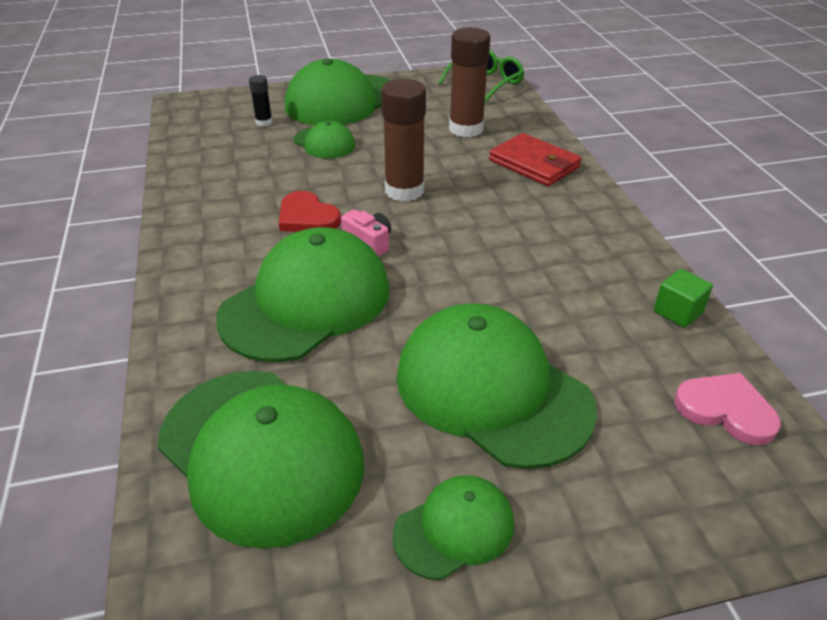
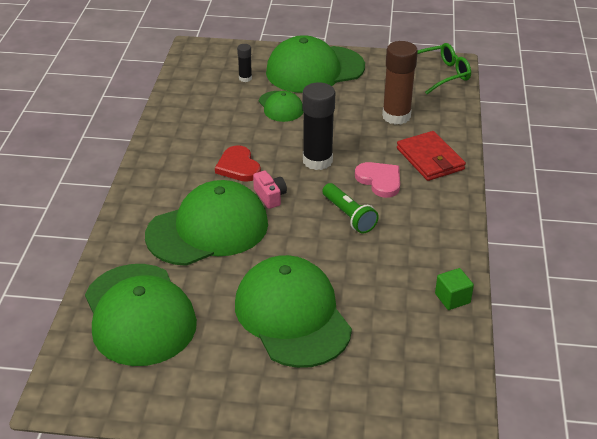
camera: 20 degrees right, 0 degrees up
(404, 191) = (317, 161): brown glue stick -> black glue stick
(454, 529) = (224, 384): green cap -> none
(483, 244) = (348, 216): none -> green flashlight
(726, 410) = (433, 367): pink heart -> pink heart (380, 180)

